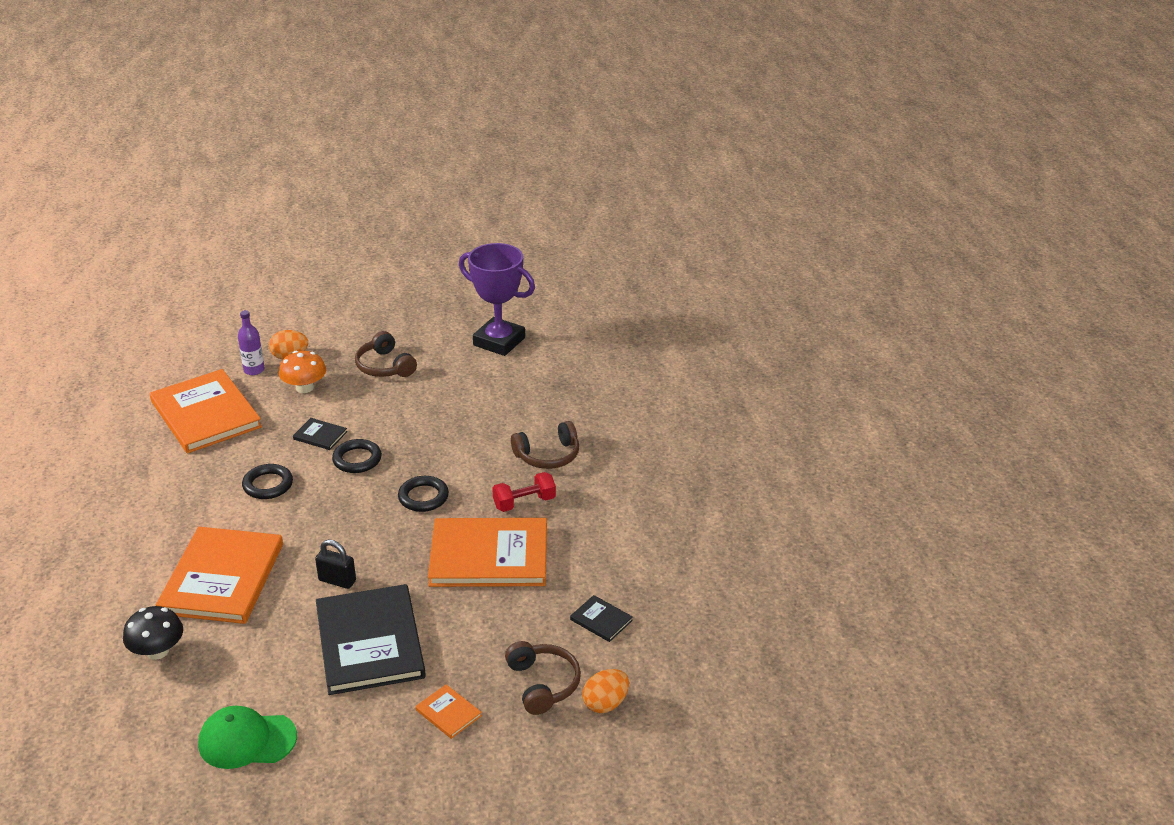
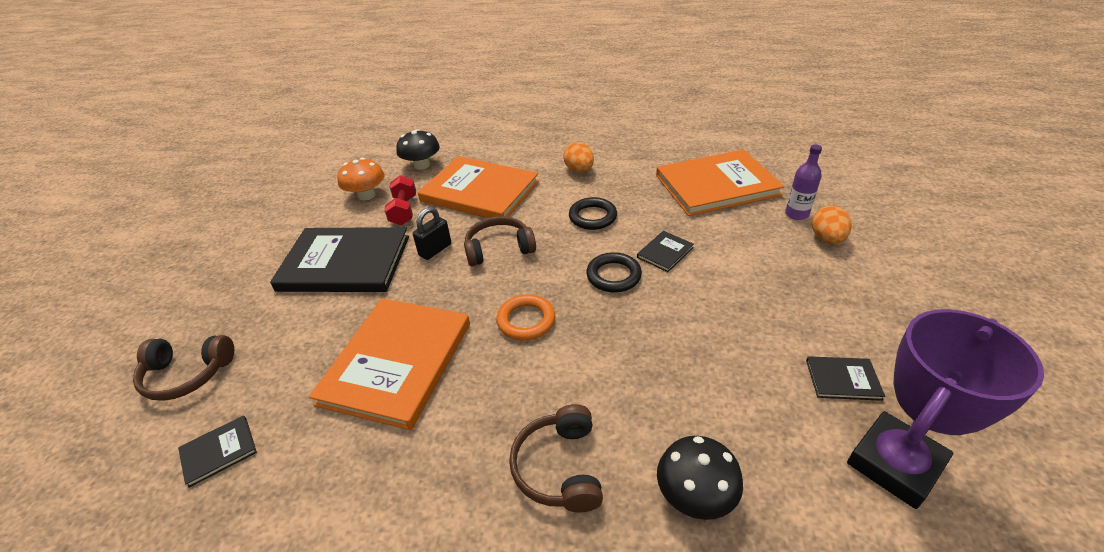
camera: 110 degrees right, 5 degrees up
(247, 740) = (304, 199): green cap -> none
(304, 388) = (760, 246): orange mushroom -> orange mushroom (366, 195)
(385, 366) = (808, 315): brown headphones -> brown headphones (499, 249)
(423, 497) = (526, 320): black ring -> orange ring
(442, 355) = (843, 380): none -> black book
(448, 713) = (223, 301): orange book -> none
(524, 503) = (470, 415): red dumbbell -> red dumbbell (404, 211)
(545, 404) = (695, 495): none -> black mushroom
(605, 704) = (110, 423): orange egg -> orange egg (579, 170)

